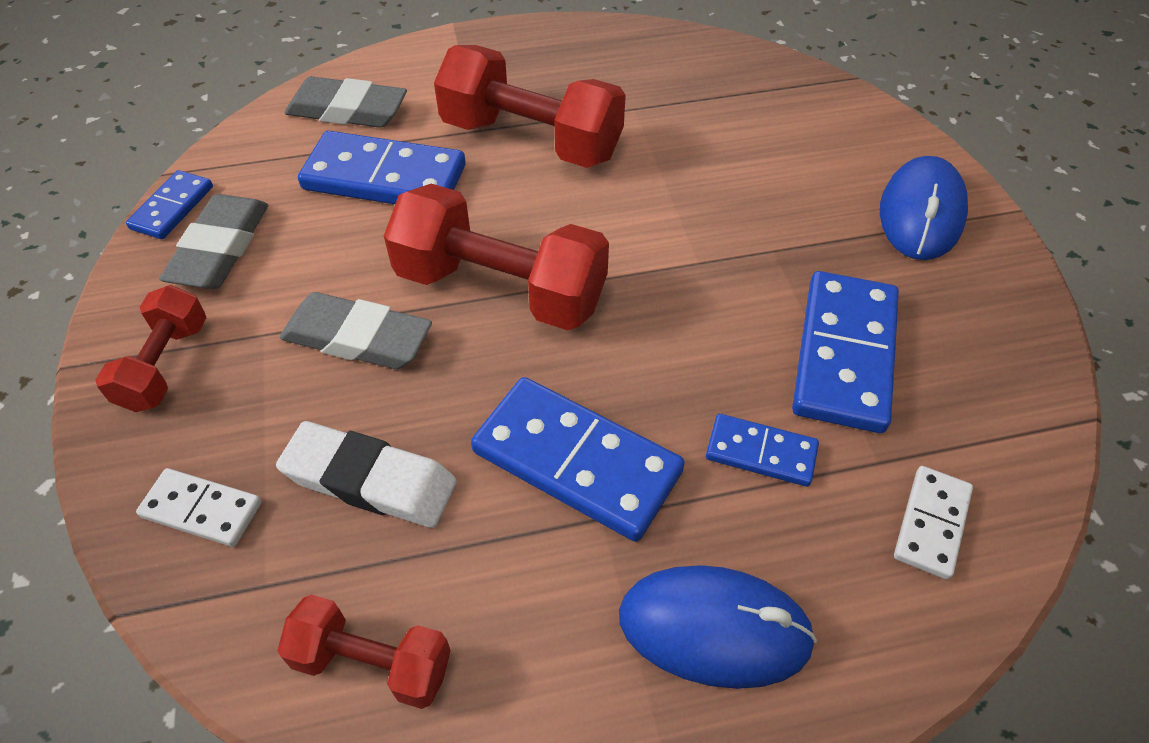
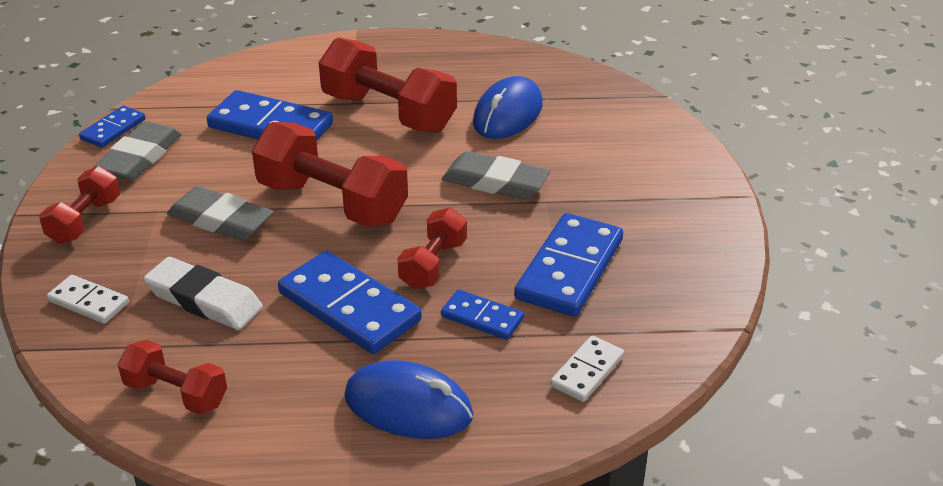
camera: 10 degrees right, 15 degrees down
(347, 110) = (257, 81): grey eraser -> grey eraser (495, 182)
(666, 372) = (433, 264): none -> red dumbbell
(920, 214) = (671, 190): blue mouse -> blue mouse (507, 114)

